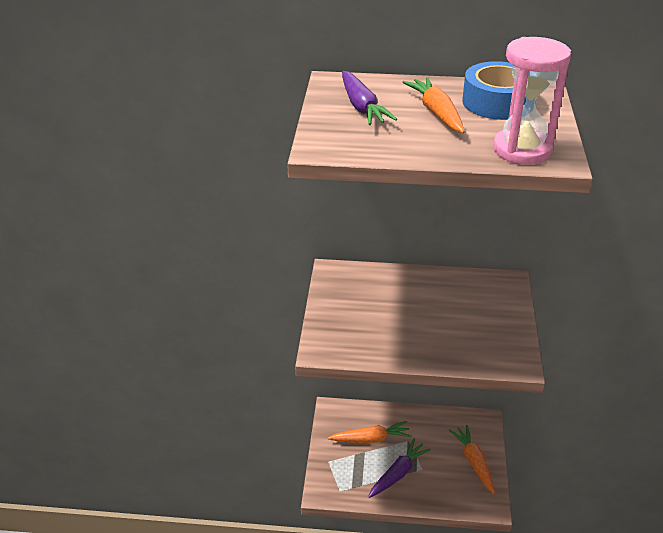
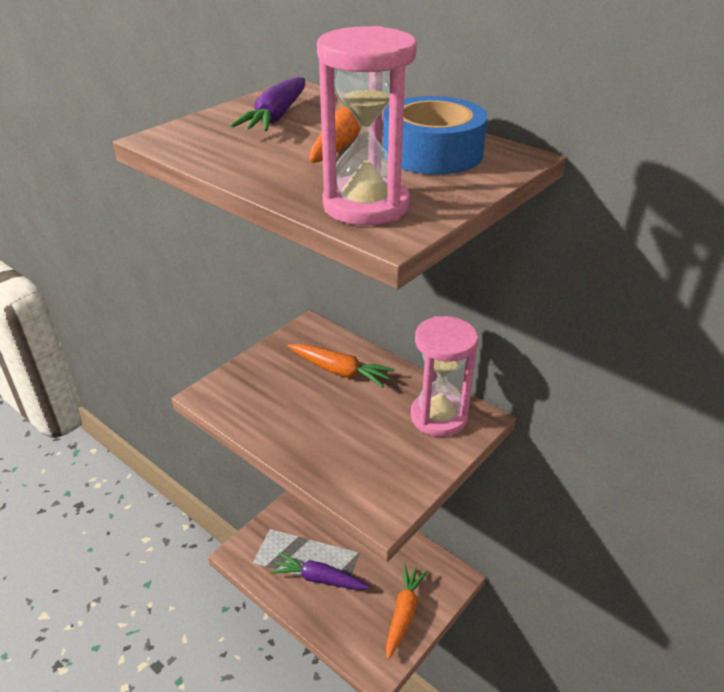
camera: 35 degrees right, 0 degrees up
(371, 439) = (326, 530): orange carrot -> orange carrot (339, 371)
(398, 473) = (319, 578): purple carrot -> purple carrot turned 150 degrees counterclockwise
(485, 291) = (438, 417): none -> pink hourglass

